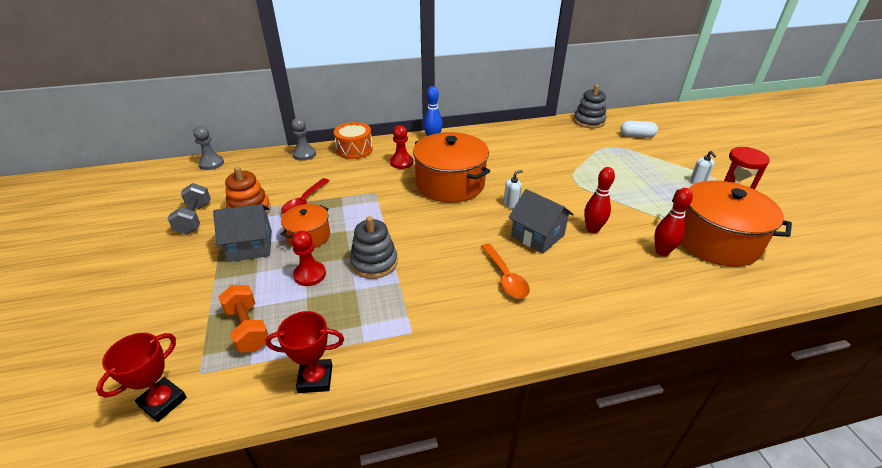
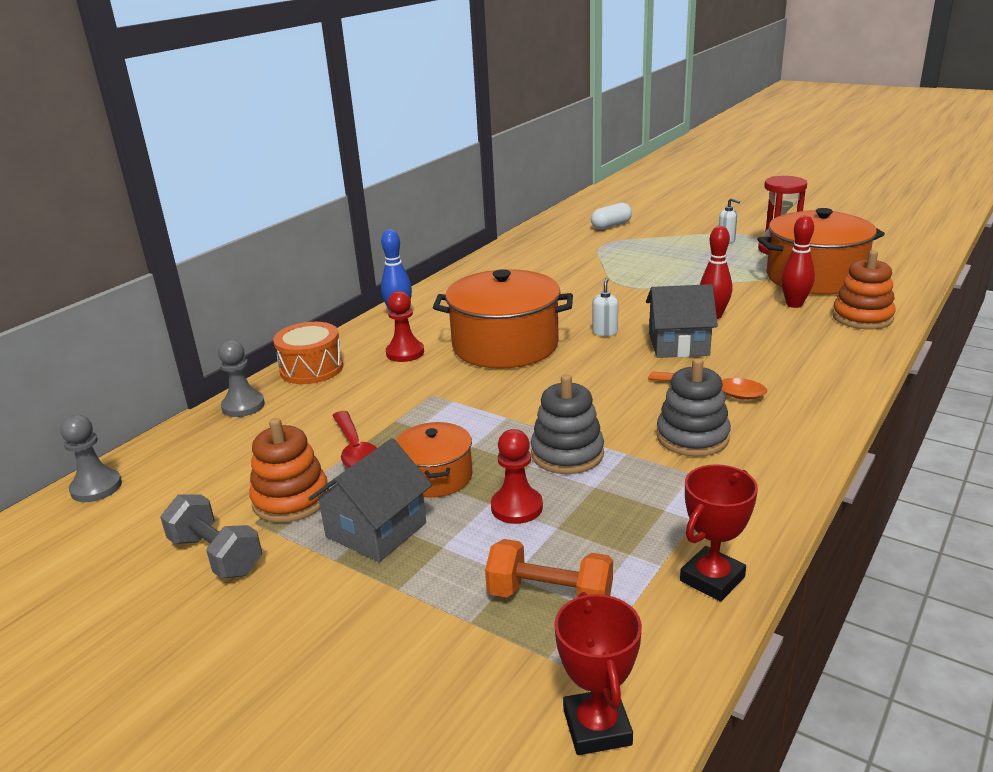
camera: 40 degrees left, 10 degrees down
(589, 121) = (543, 231): grey stacking toy -> grey stacking toy (692, 437)
(695, 289) = (862, 317): none -> orange stacking toy

